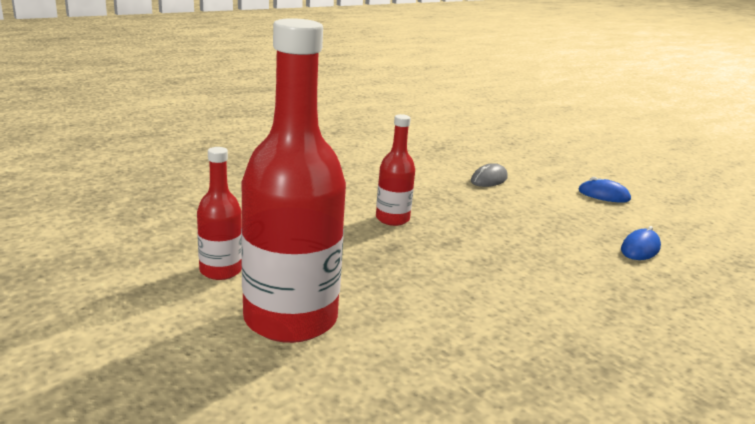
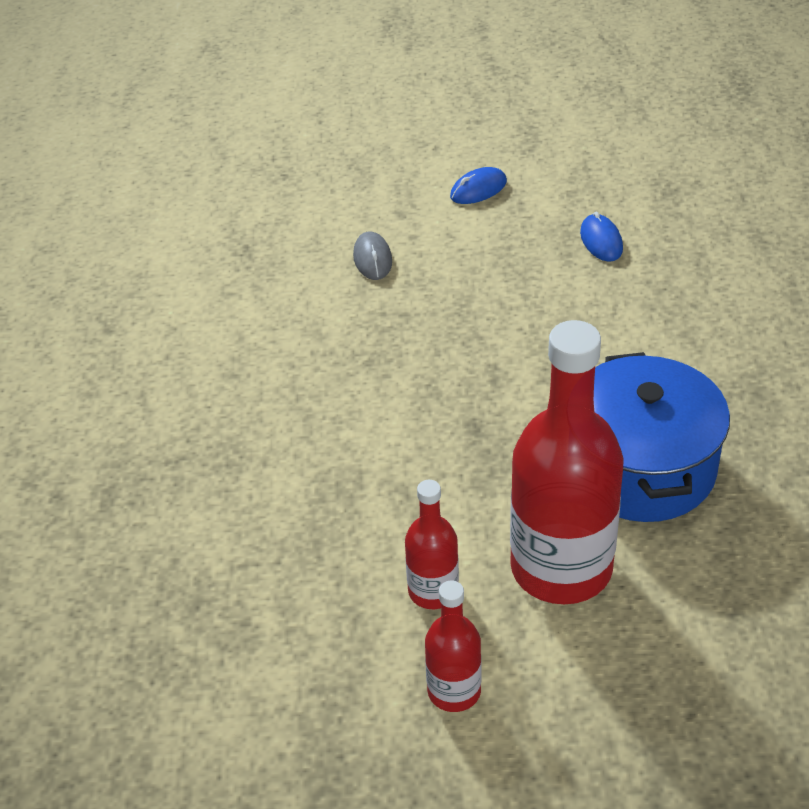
camera: 50 degrees left, 20 degrees up
(392, 219) = (412, 396): red bottle -> red bottle (454, 691)
(438, 329) = (641, 468): none -> blue pot

